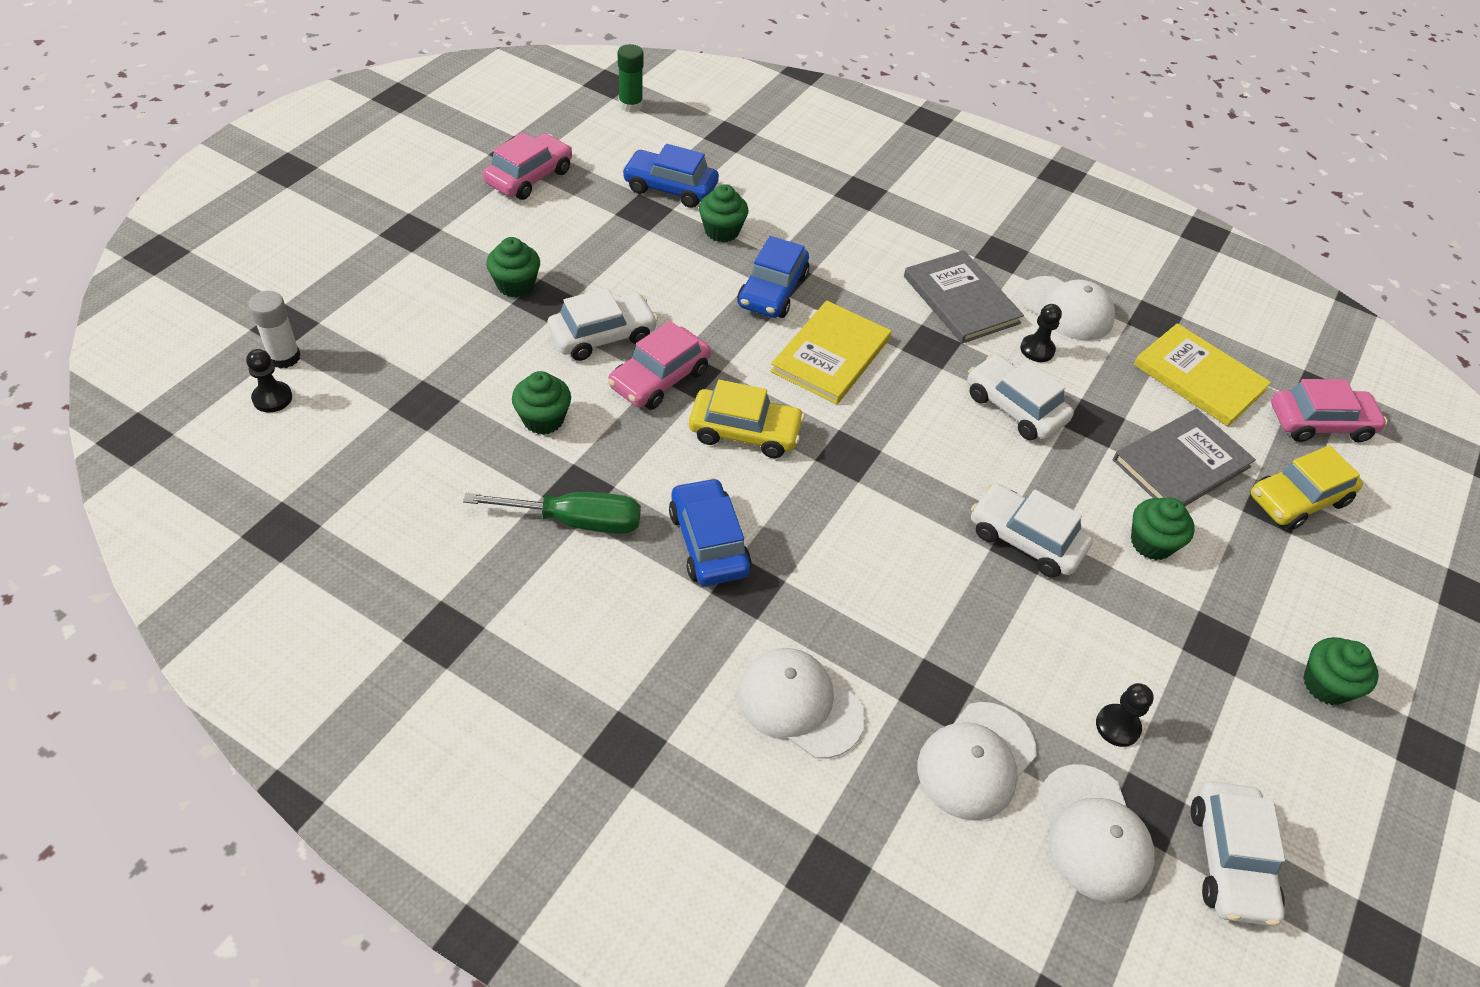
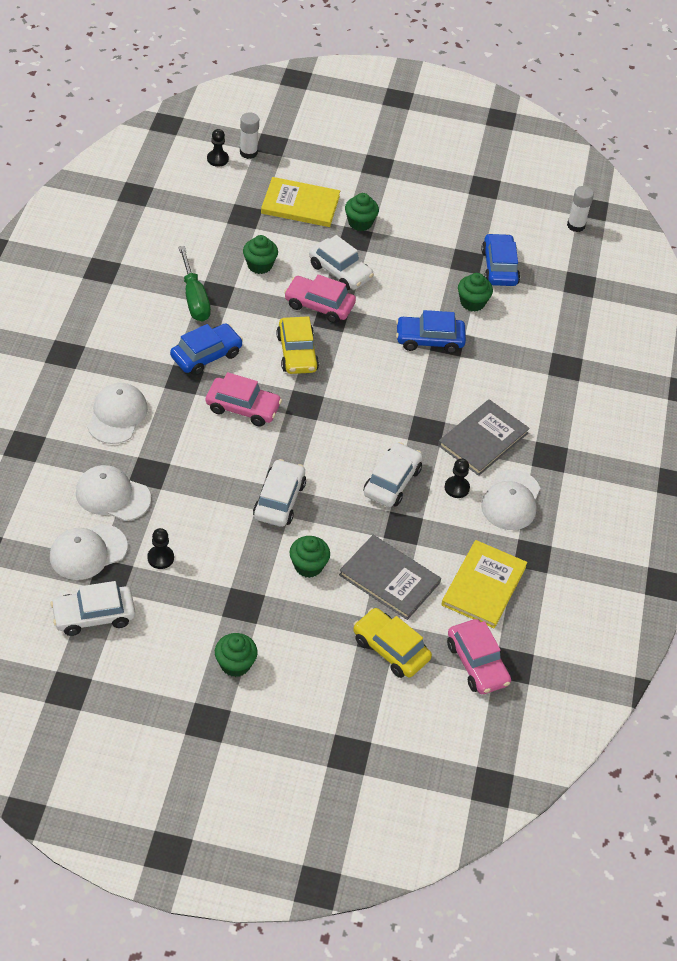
camera: 70 degrees right, 0 degrees up
(529, 177) = (463, 199): pink car -> pink car (243, 407)
(630, 105) = (576, 225): green glue stick -> white glue stick
(831, 355) = (386, 380): yellow book -> yellow book (300, 204)

